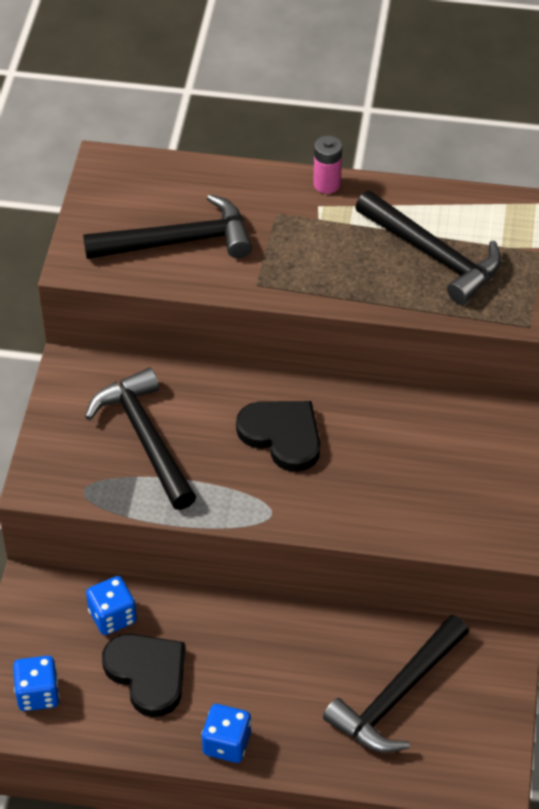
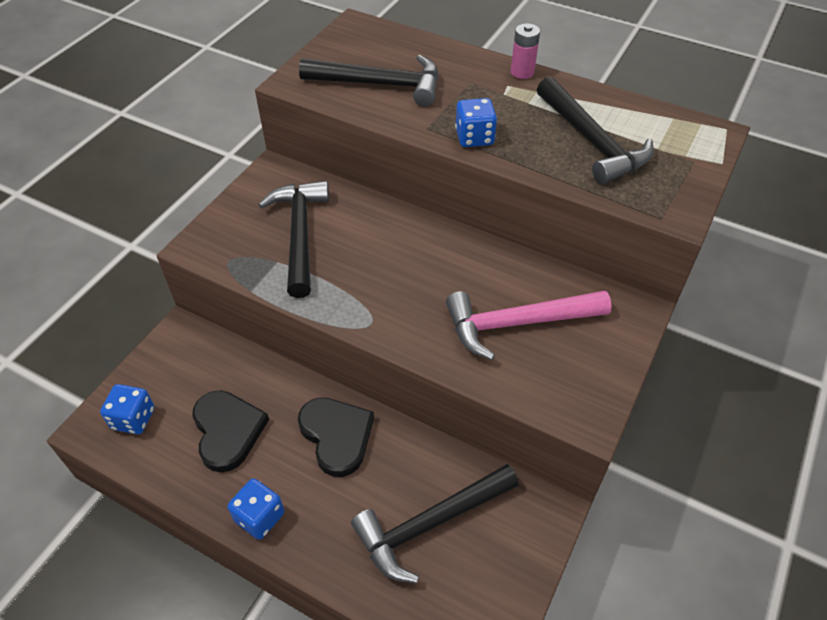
camera: 20 degrees right, 0 degrees up
(112, 616) = (227, 373): blue dice -> blue dice (474, 137)
(282, 436) = (411, 262): black heart -> black heart (336, 436)
(418, 470) = (517, 324): none -> pink hammer

